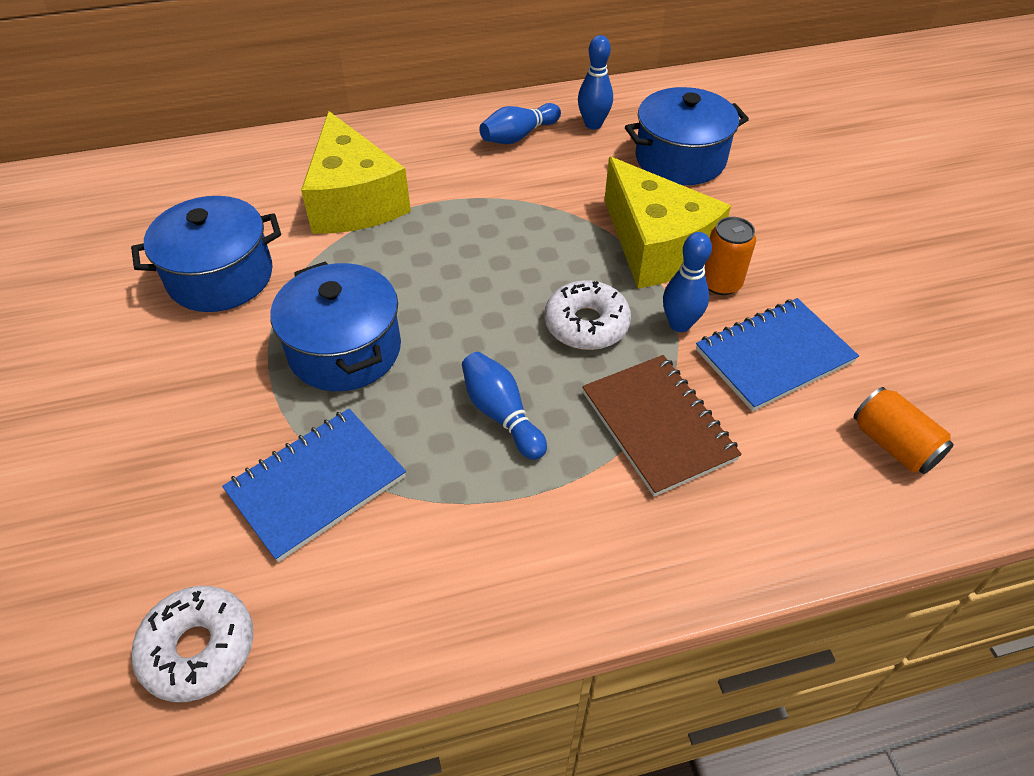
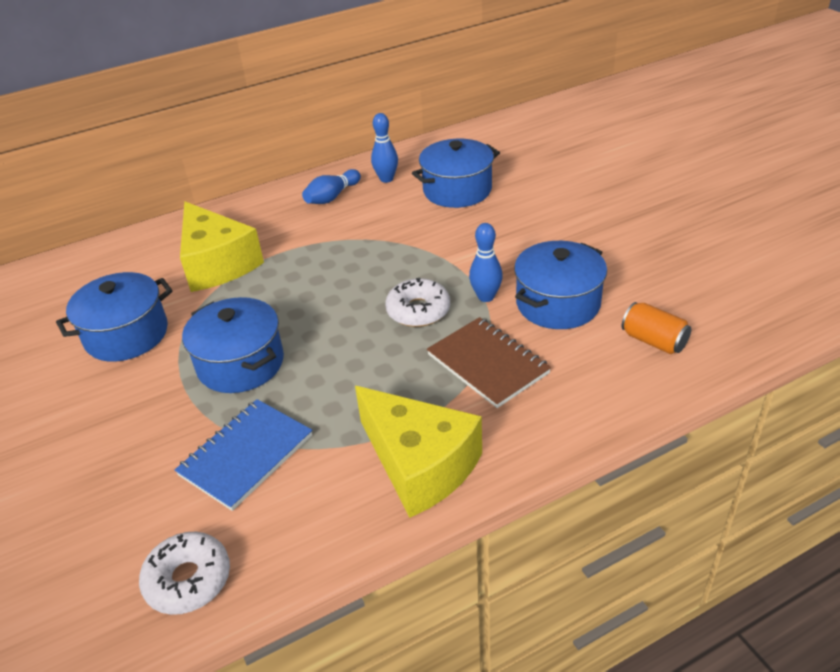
camera: 10 degrees left, 10 degrees down
(501, 414) = (372, 381): blue bowling pin -> none
(656, 247) = (455, 250): yellow cheese -> yellow cheese (420, 464)
(720, 283) = (508, 265): orange can -> none
(774, 356) = (558, 303): blue notebook -> blue pot

